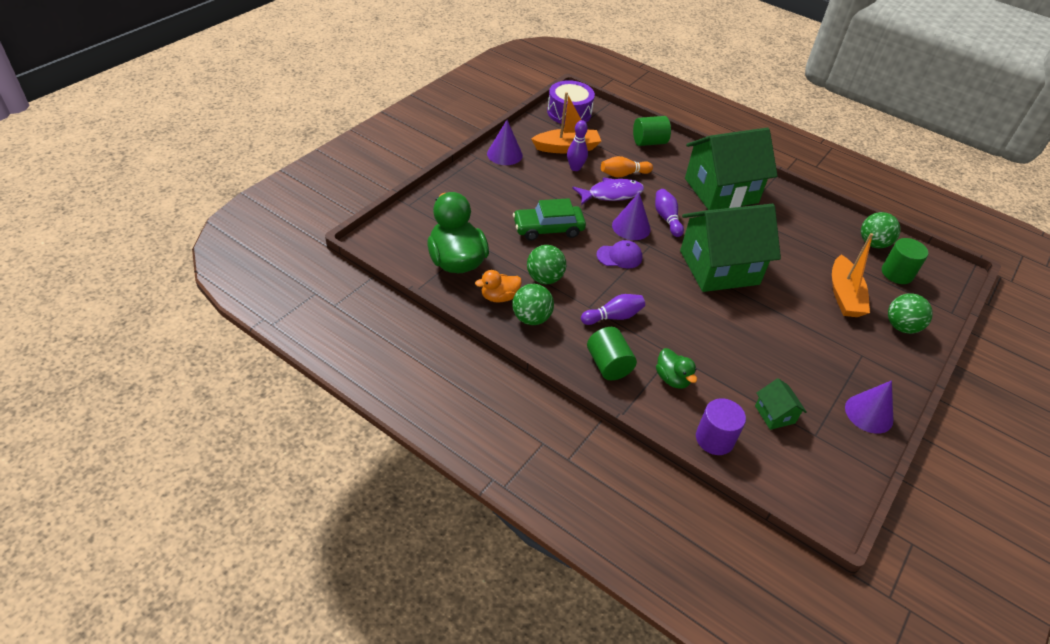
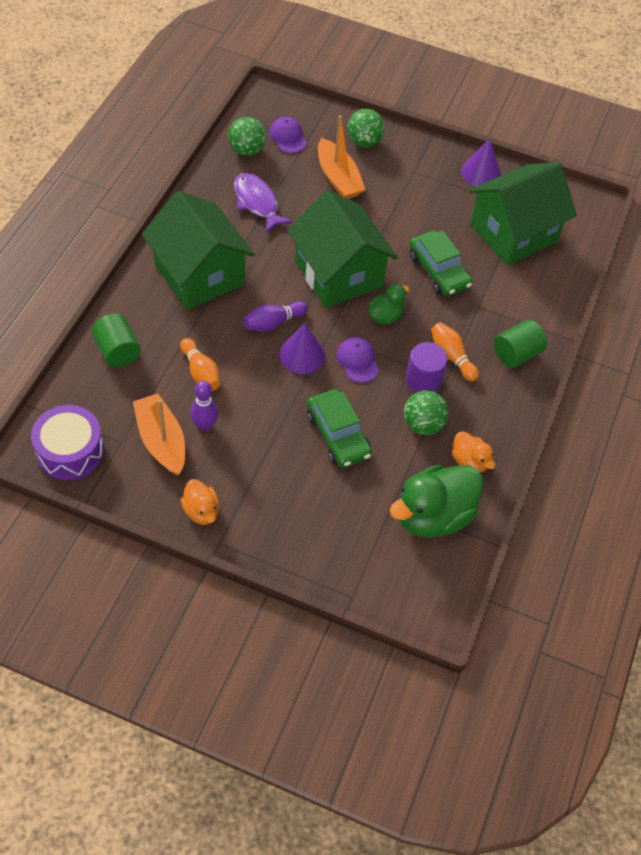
camera: 105 degrees left, 10 degrees up
(504, 154) = (201, 511): purple cone -> orange duck
(531, 318) = (486, 426): green ball -> none
(611, 194) = (246, 380): purple fish -> purple fish (257, 203)
(613, 317) = (452, 357): purple bowling pin -> orange bowling pin
(672, 379) = (509, 305): green duck -> green duck (385, 316)
(714, 439) = (560, 273): purple cylinder -> purple cylinder (423, 380)
(720, 336) = (438, 271): none -> green car
(774, 414) = (513, 233): green house -> green house, size x2.41
(844, 295) = (338, 178): orange boat -> orange boat turned 75 degrees clockwise
(897, 273) = (288, 137): green cylinder -> purple cap

